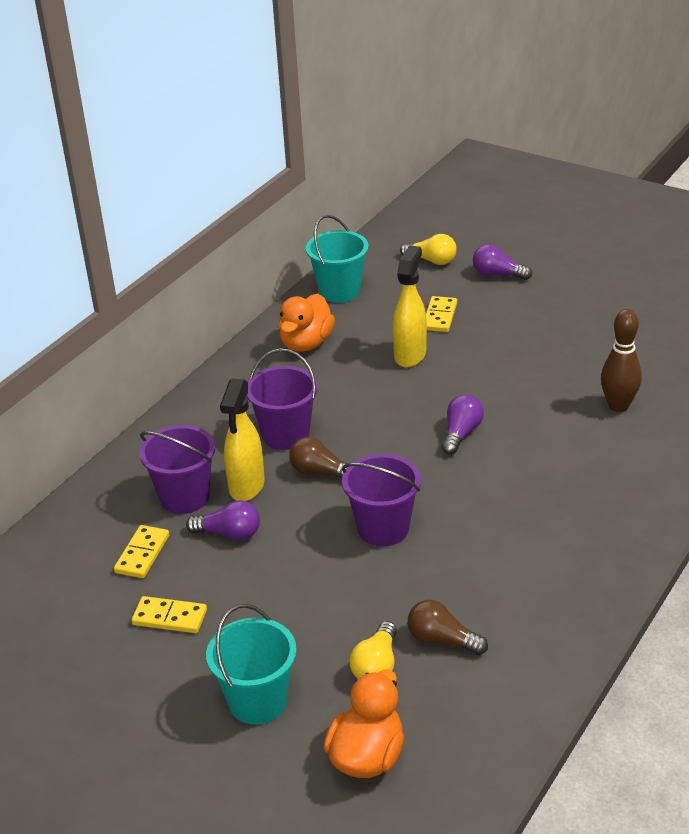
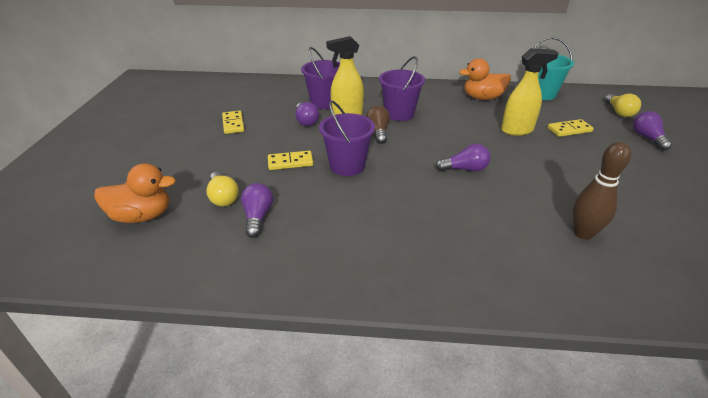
camera: 60 degrees right, 0 degrees up
(142, 554) = (275, 104): yellow domino -> yellow domino (290, 162)
(257, 701) = (179, 165): turquoise bucket -> none
(376, 666) = (223, 197): yellow light bulb -> yellow light bulb turned 105 degrees counterclockwise
(442, 640) = (258, 217): brown light bulb -> purple light bulb

